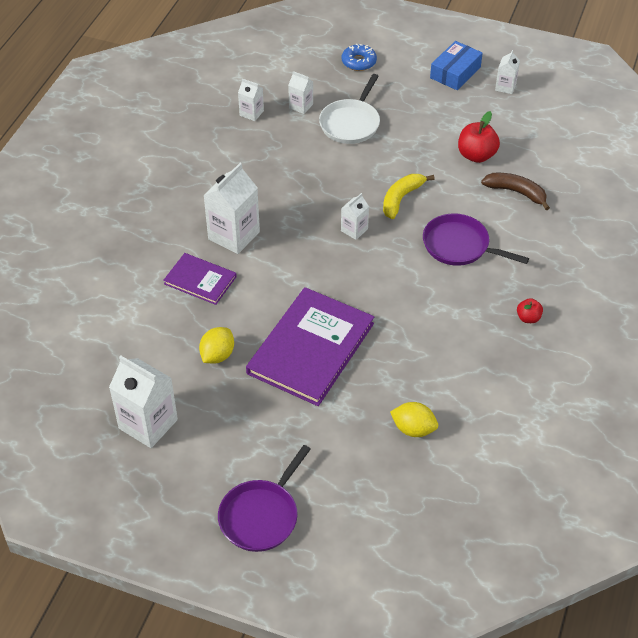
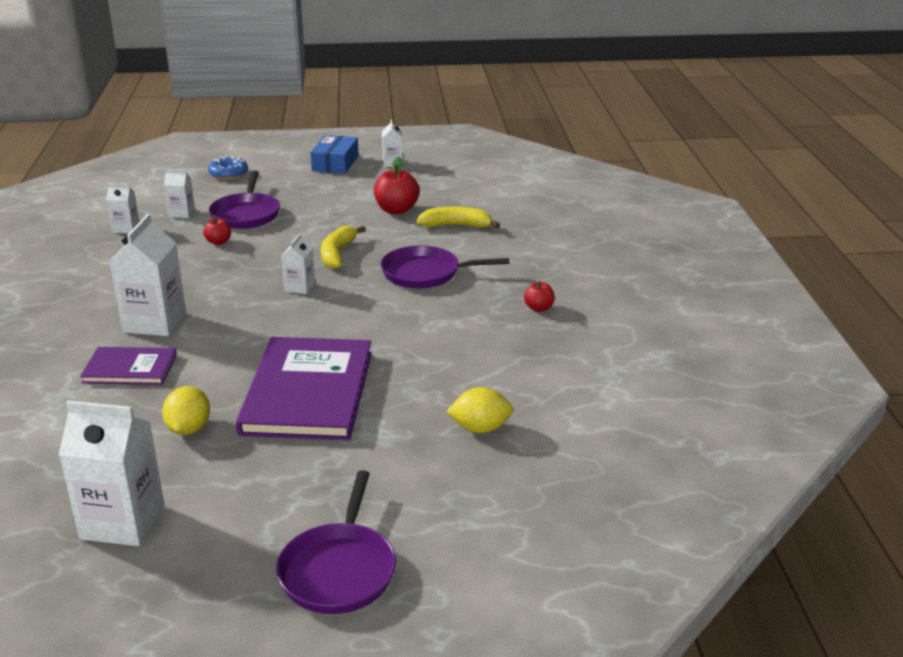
camera: 25 degrees left, 20 degrees down
(315, 153) = (218, 242): none -> red apple
(351, 123) = (246, 214): white pan -> purple pan
(516, 192) = (456, 225): brown banana -> yellow banana

